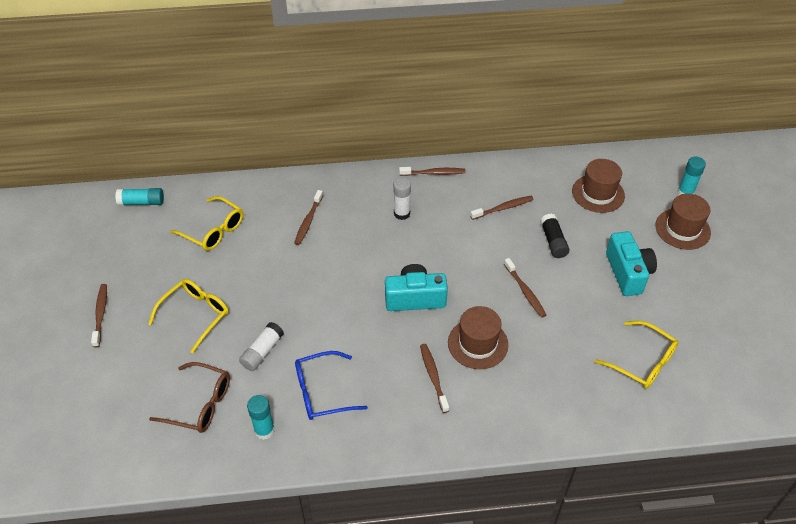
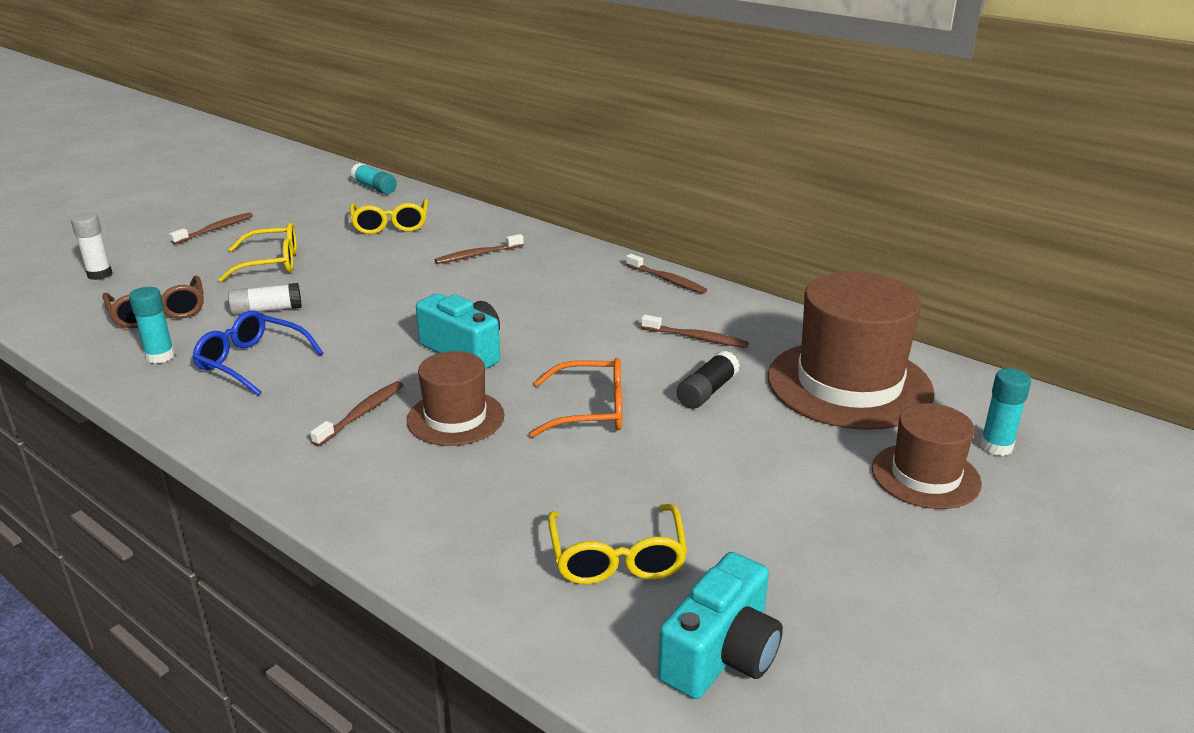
camera: 45 degrees right, 20 degrees down
(402, 213) = (575, 290): white glue stick -> white glue stick (100, 274)
(525, 291) = (591, 410): brown toothbrush -> orange glasses
(598, 193) = (849, 384): brown hat -> brown hat, size x1.77
(628, 273) = (758, 469): turquoise camera -> turquoise camera (721, 655)

